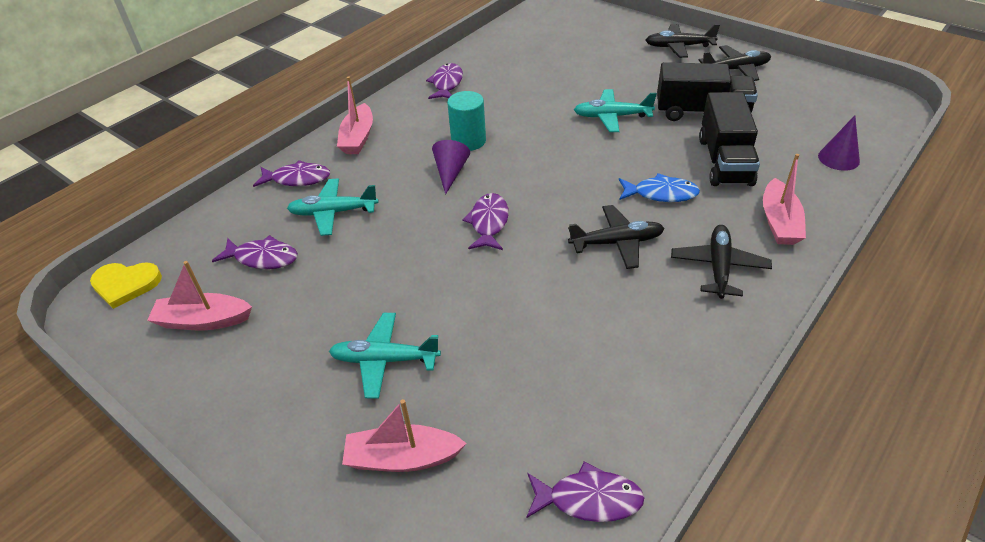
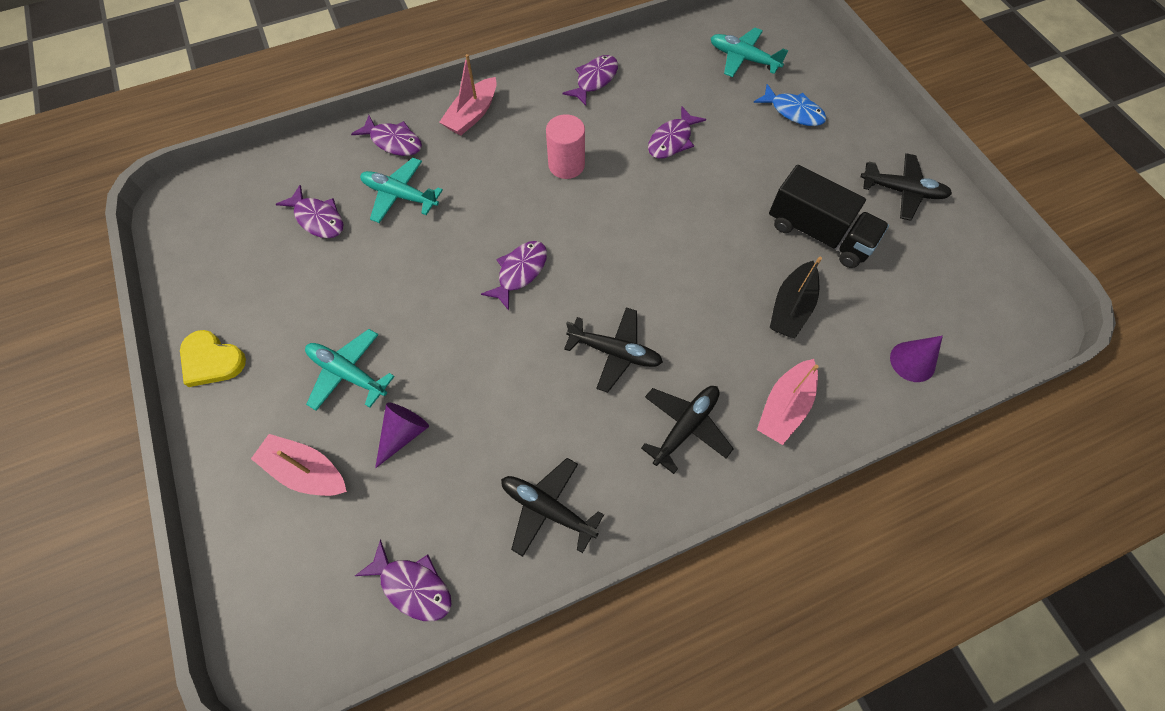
camera: 25 degrees right, 20 degrees up
(126, 284) = (206, 195): yellow heart -> yellow heart (211, 360)
(203, 321) = (241, 262): pink boat -> none
(450, 172) = (525, 197): purple cone -> purple cone (403, 434)
(468, 141) = (566, 165): turquoise cylinder -> pink cylinder
(541, 98) = (672, 140): none -> purple fish
(612, 117) = (722, 197): turquoise plane -> turquoise plane (743, 59)
(661, 194) = (698, 316): blue fish -> blue fish (793, 112)
(678, 47) = (866, 131): black plane -> black plane (547, 509)
(724, 161) = (791, 307): black truck -> black boat

